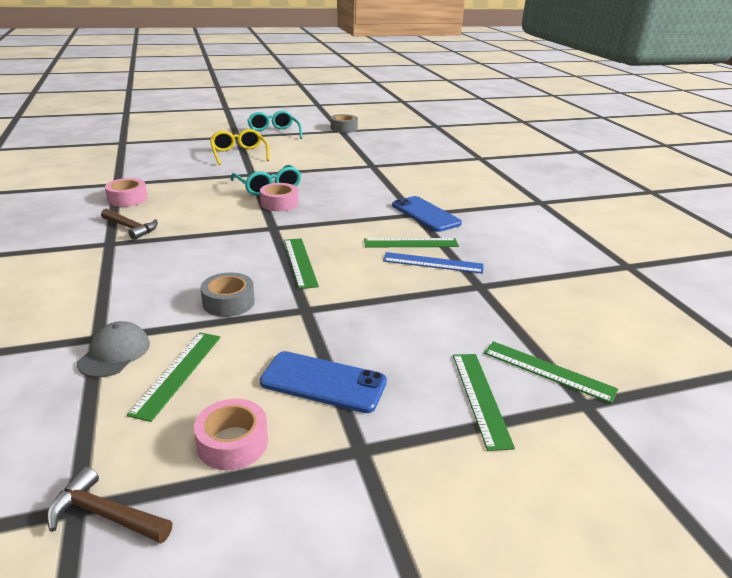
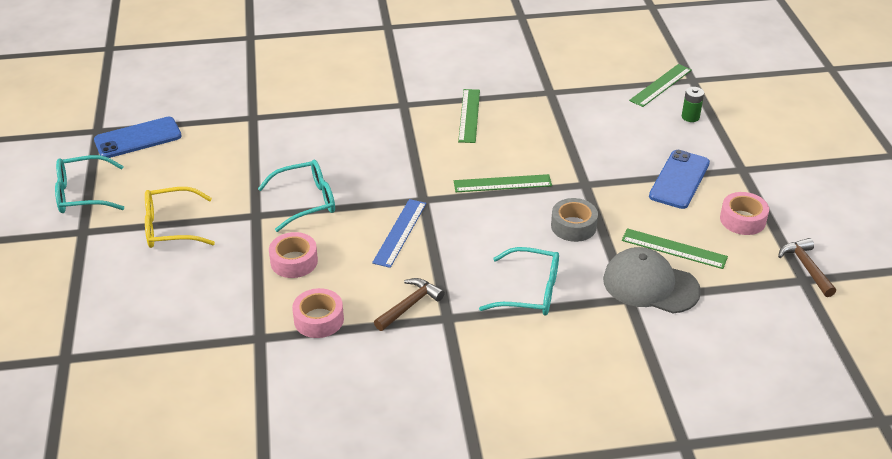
camera: 80 degrees left, 10 degrees up
(104, 514) = (806, 267): brown hammer -> brown hammer turned 135 degrees clockwise
(114, 353) = (650, 285): grey cap -> grey cap, size x1.54
(129, 279) = (529, 291): none -> turquoise glasses
(279, 203) = (358, 193): pink tape -> pink tape (294, 261)
(344, 128) = (87, 127): grey tape -> none
(425, 214) = (406, 98): blue phone -> blue phone (138, 138)
(433, 263) = (509, 109): blue ruler -> blue ruler (400, 232)
(480, 398) = (690, 117): green ruler -> green battery

